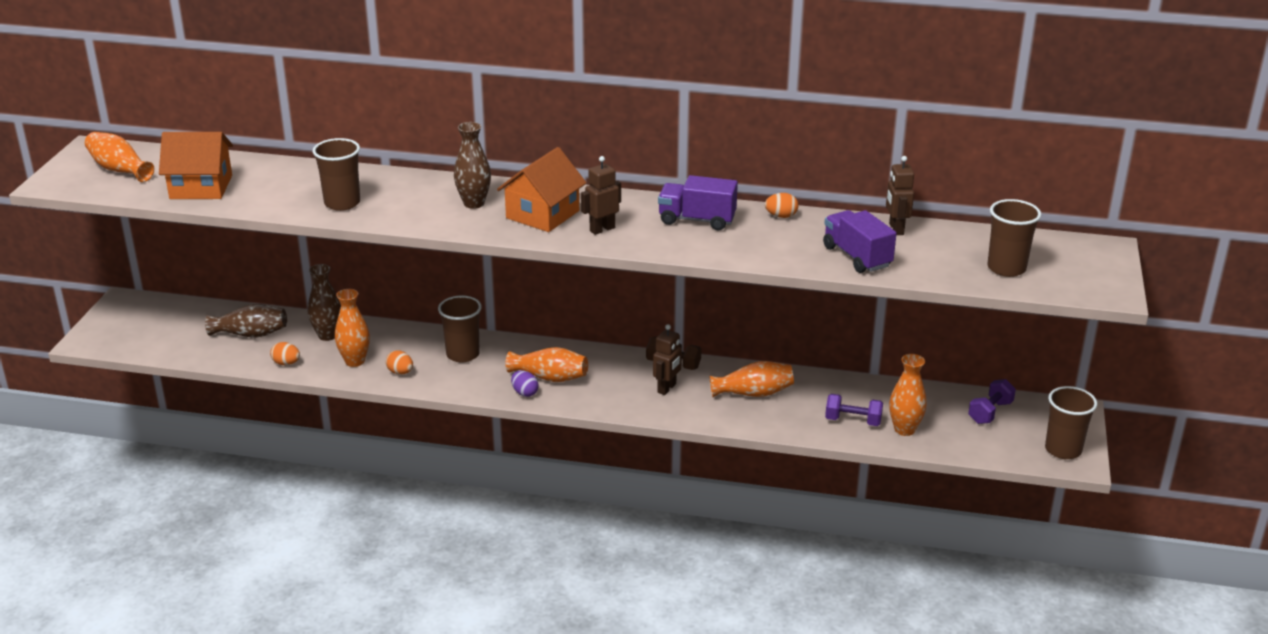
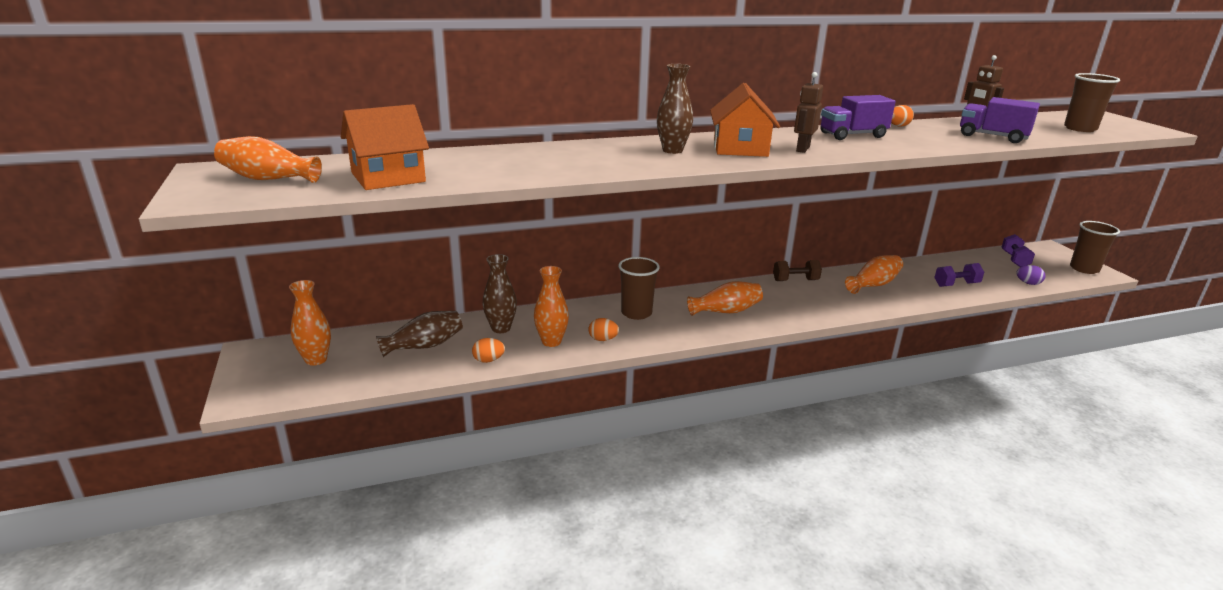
camera: 30 degrees left, 5 degrees down
(342, 203) = (556, 167): brown cup -> none
(524, 393) = (723, 327): purple egg -> purple egg (1028, 283)
(667, 388) = (816, 296): brown robot -> none
(904, 429) = (991, 281): orange vase -> orange vase (316, 360)

